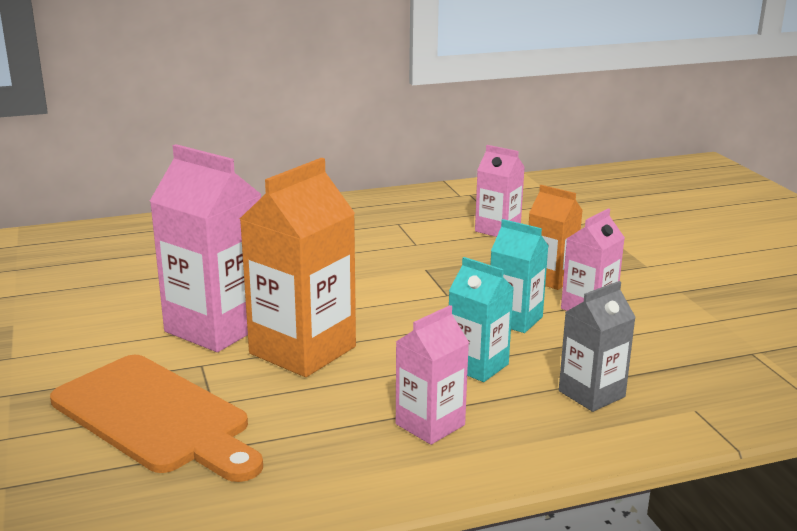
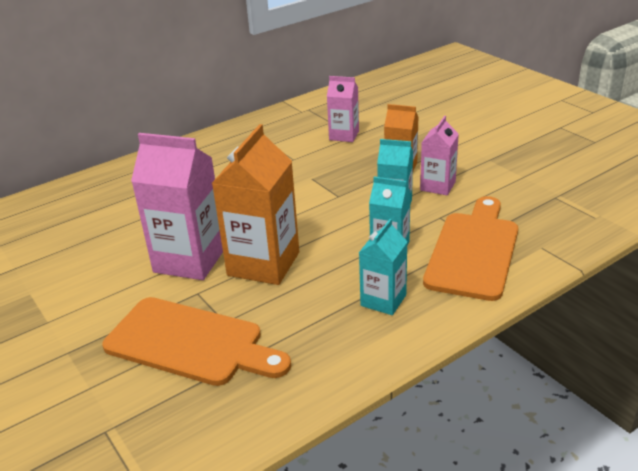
camera: 15 degrees left, 10 degrees up
(430, 424) = (383, 300): pink carton -> turquoise carton
(591, 394) = (473, 251): grey carton -> orange cutting board

